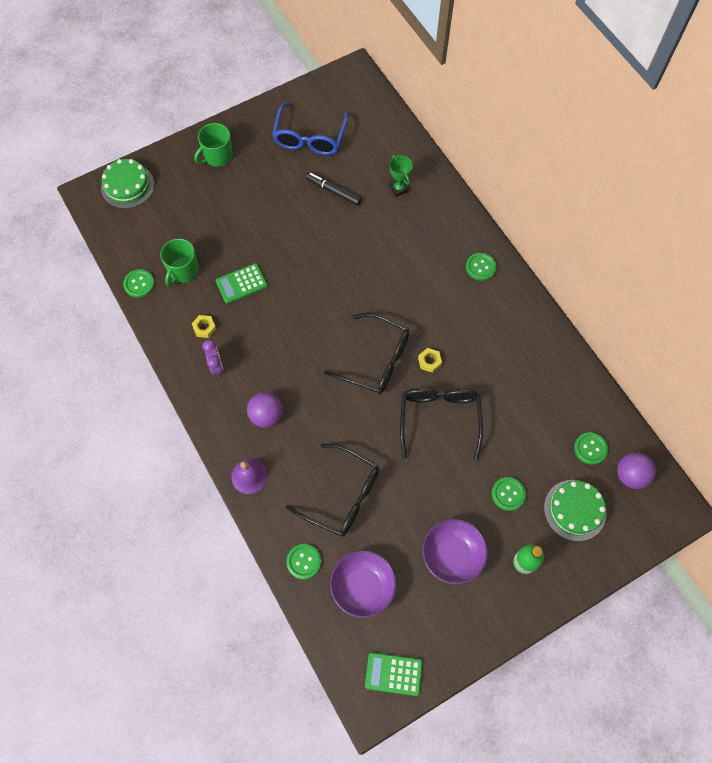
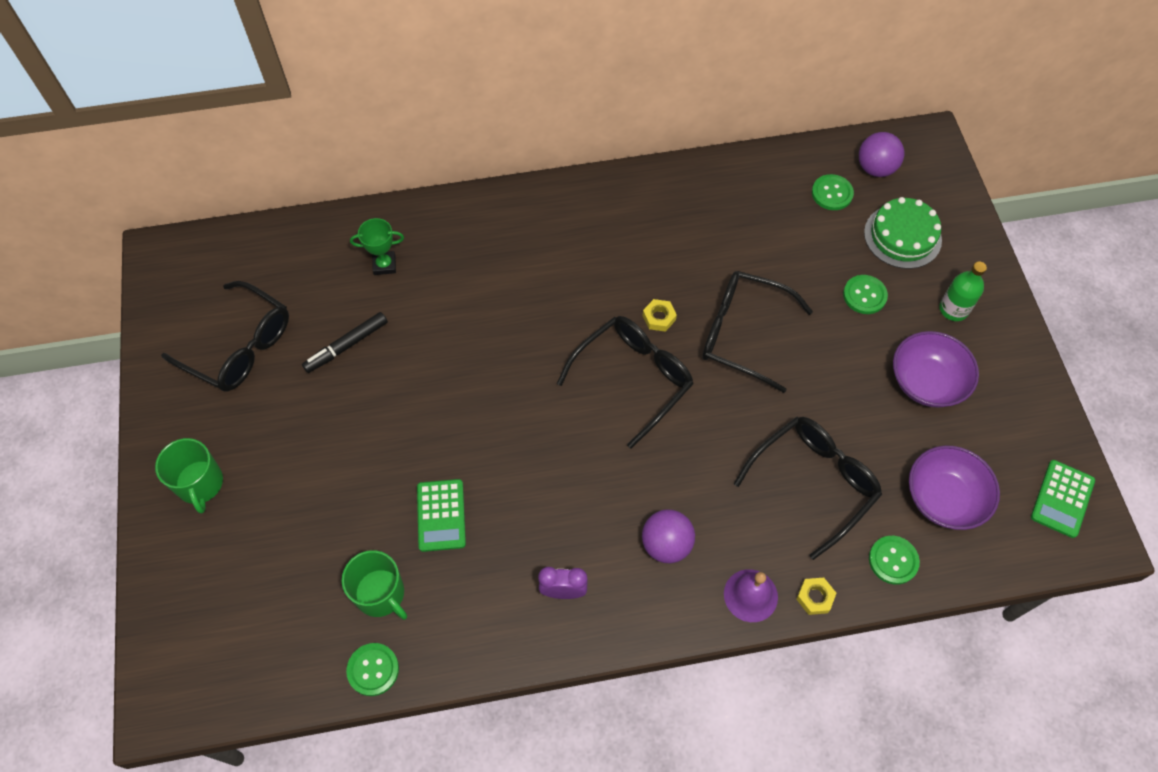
camera: 70 degrees left, 5 degrees down
(127, 186) = (179, 640): green cake -> none
(204, 328) = (493, 590): yellow nut -> yellow nut (815, 597)
(310, 138) = (240, 347): blue glasses -> black glasses
(480, 267) = (548, 215): green button -> none

